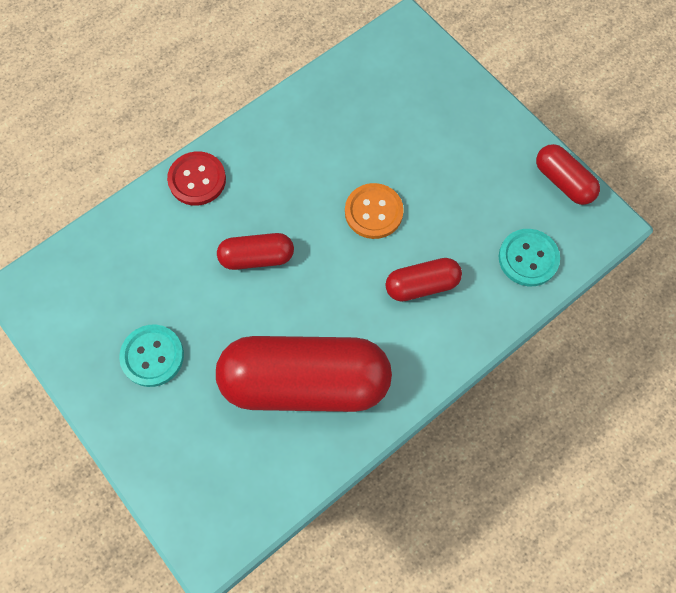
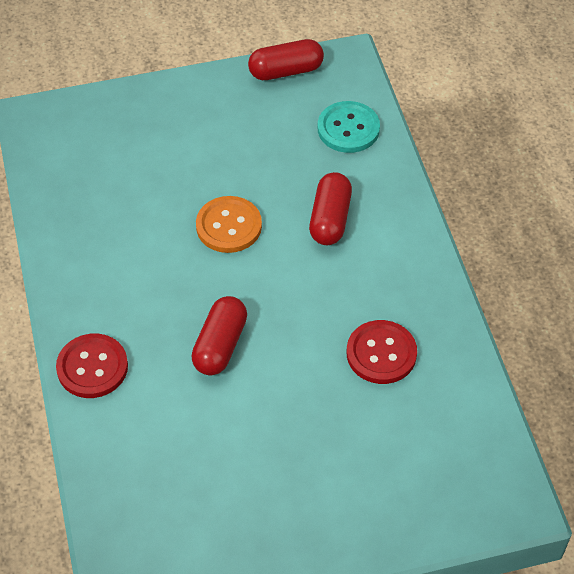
camera: 65 degrees left, 15 degrees down
(152, 356) = (281, 483): turquoise button -> none
(305, 382) = (381, 353): red capsule -> red button

